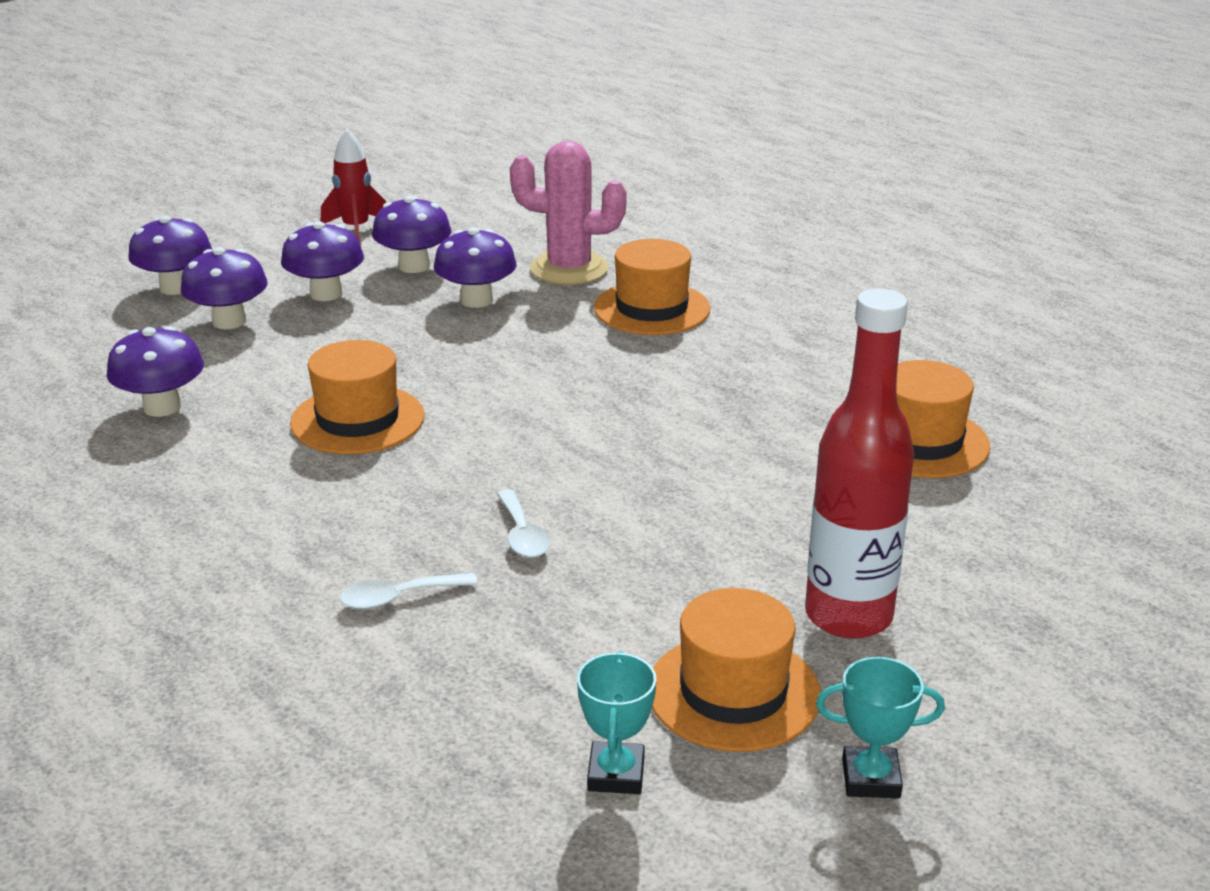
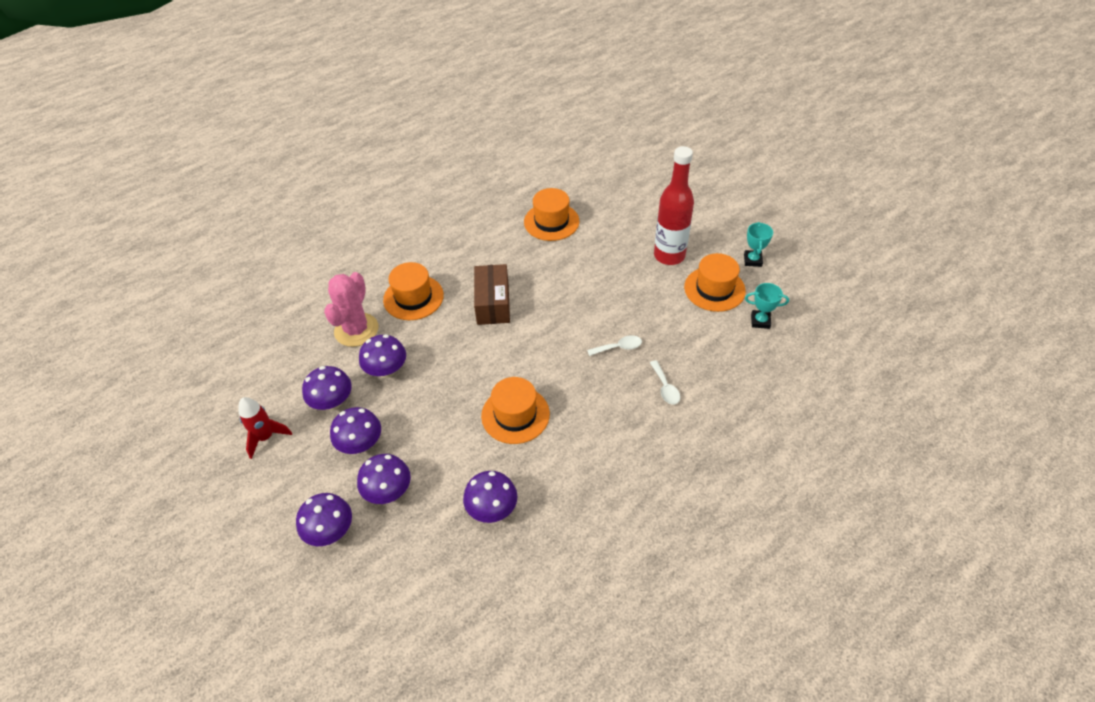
camera: 85 degrees left, 20 degrees up
(644, 384) = (493, 303): none -> brown box

